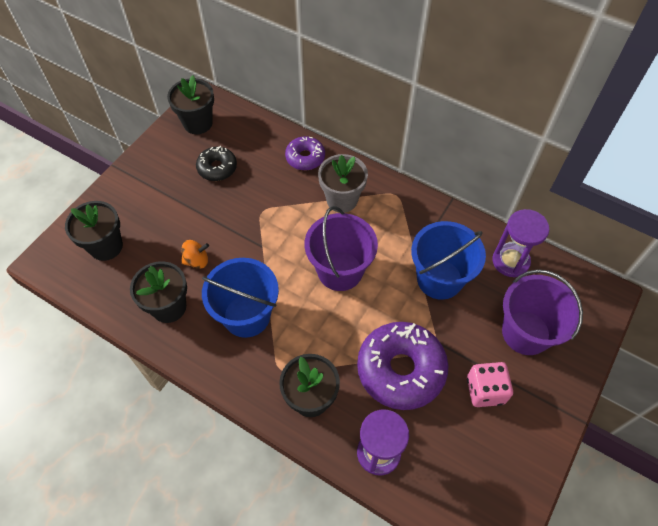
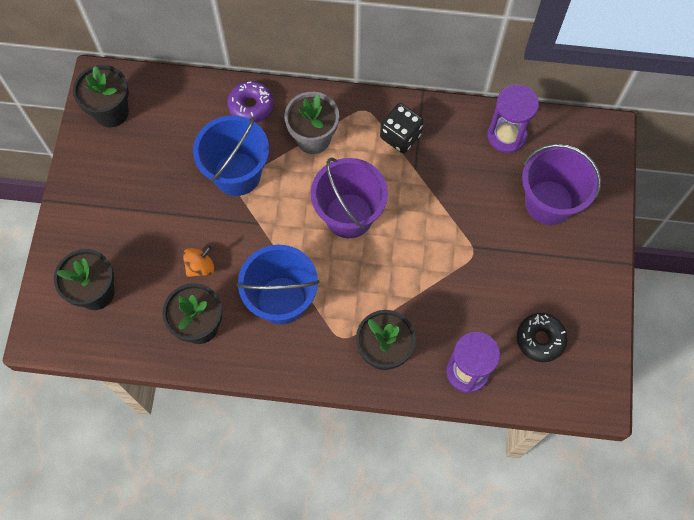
camera: 25 degrees left, 10 degrees up
(217, 168) = (163, 156): black donut -> black donut (540, 339)
(401, 369) = (452, 288): purple donut -> none
(416, 225) = (400, 136): none -> black dice
(439, 279) = (448, 183): blue bucket -> blue bucket (237, 174)
(485, 390) = (535, 273): pink dice -> none

